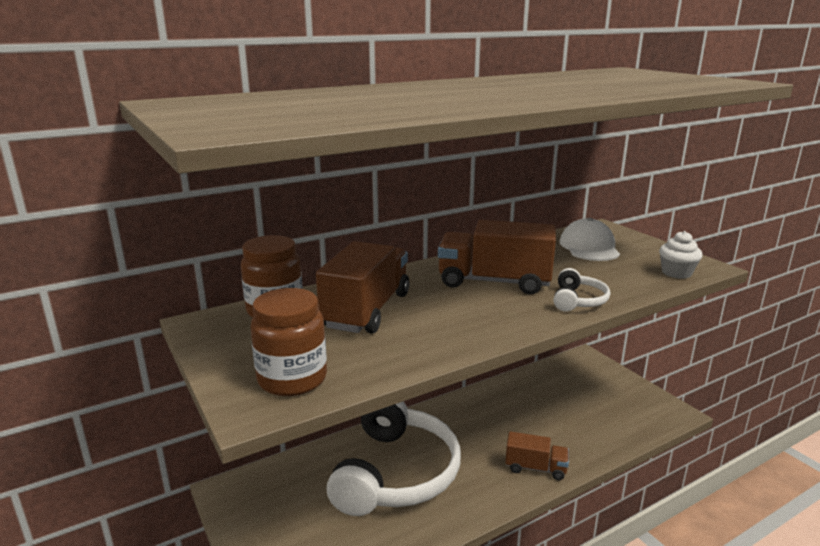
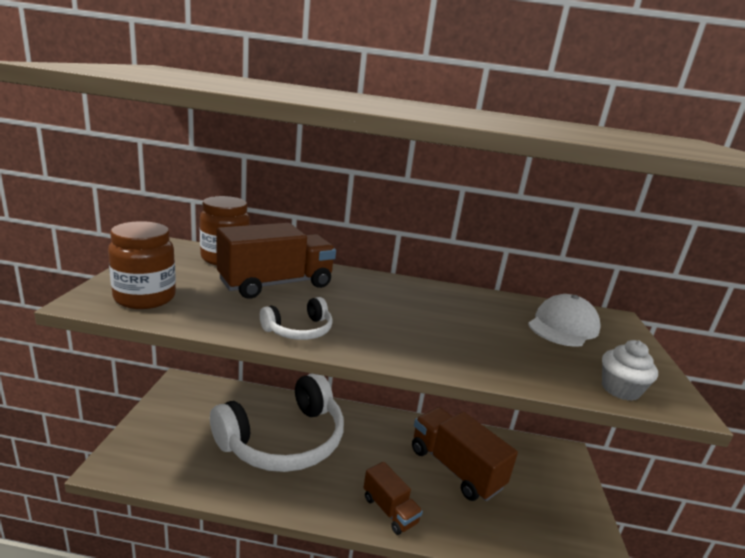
camera: 35 degrees right, 0 degrees up
(494, 282) = (410, 310): brown truck -> brown truck (455, 468)
(578, 300) = (454, 358): white headphones -> white headphones (299, 330)

